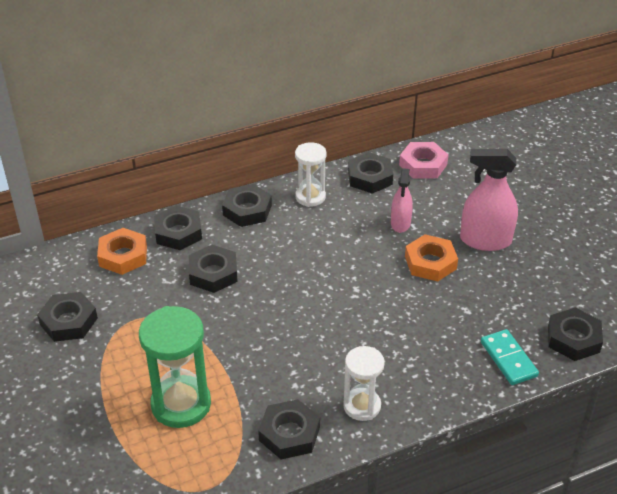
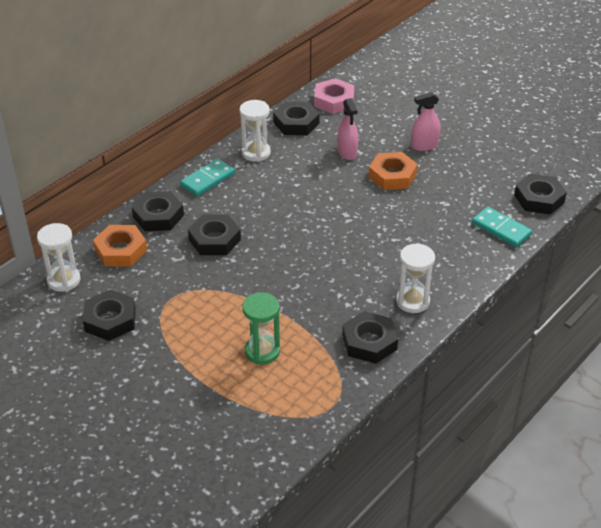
camera: 25 degrees left, 0 degrees up
(56, 268) = (64, 280): none -> white hourglass
(181, 404) = (262, 351): green hourglass -> green hourglass, size x0.63
(247, 210) = (207, 179): black nut -> turquoise domino
(485, 240) = (424, 146): pink spray bottle -> pink spray bottle, size x0.61

